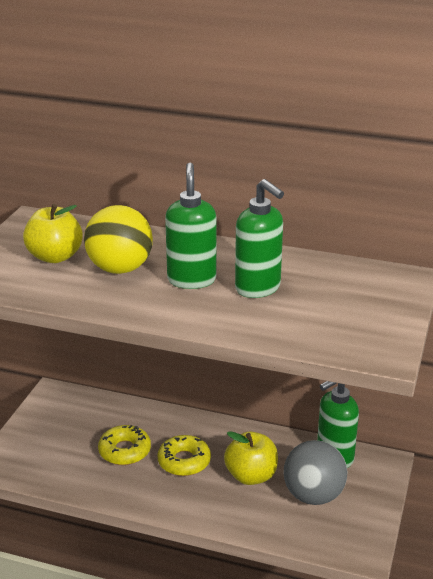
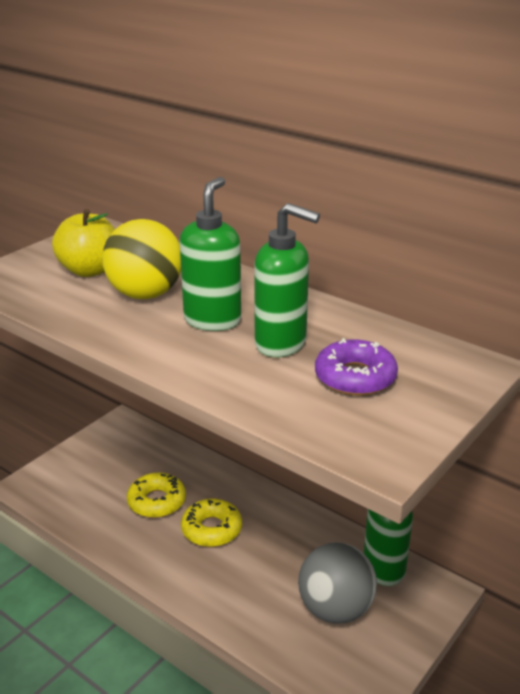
camera: 20 degrees right, 0 degrees up
(251, 476) = (275, 565): yellow apple -> none
(258, 288) = (281, 344): green soap dispenser -> green soap dispenser turned 45 degrees counterclockwise
(329, 303) = (355, 377): none -> purple donut

